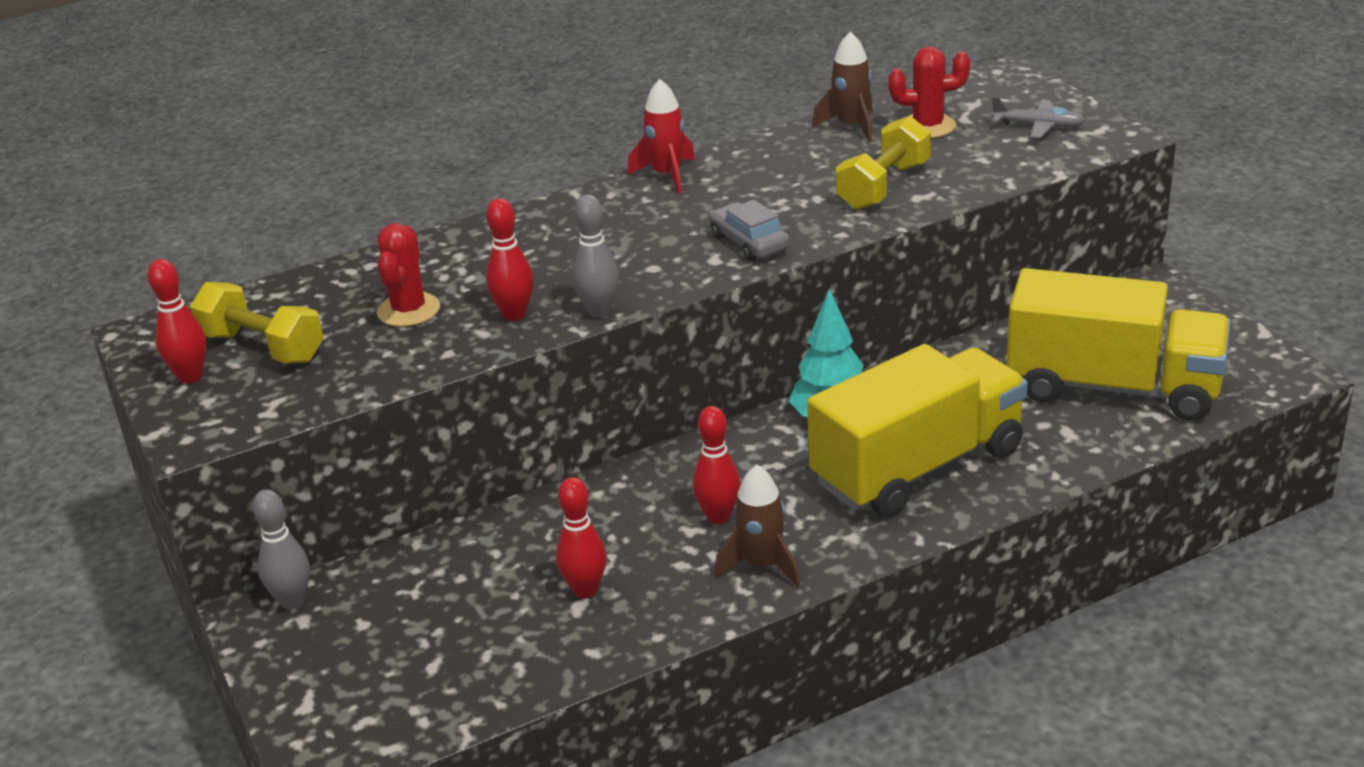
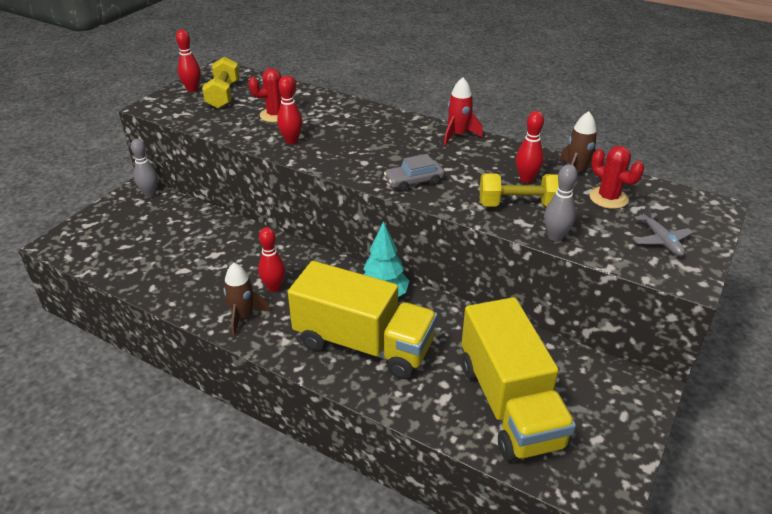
camera: 55 degrees right, 5 degrees up
(585, 590) = (195, 267): red bowling pin -> red bowling pin (526, 179)
(599, 311) = (311, 161): grey bowling pin -> grey bowling pin (555, 237)
(749, 242) = (414, 181): grey car -> grey car turned 135 degrees counterclockwise

